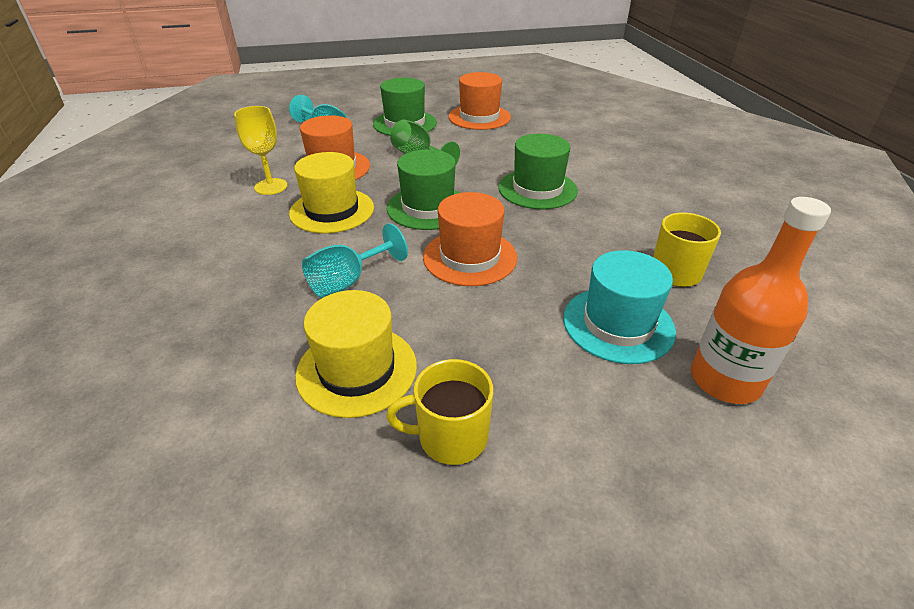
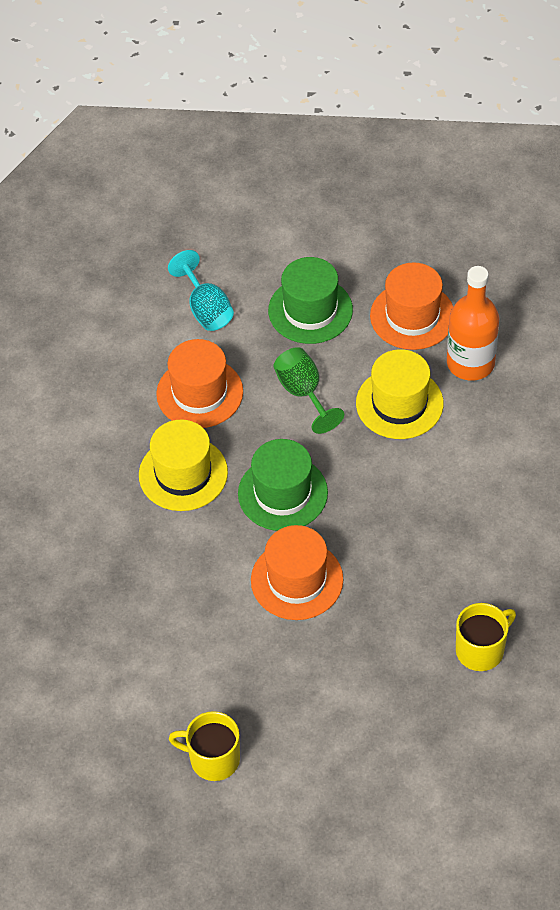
camera: 20 degrees right, 15 degrees up
(271, 186) = (127, 414): yellow goblet -> none
(348, 281) = (176, 583): turquoise goblet -> none
(357, 370) = (162, 683): yellow hat -> yellow hat (399, 403)
(537, 189) = (413, 490): green hat -> none
(618, 324) = (389, 695): turquoise hat -> none
(725, 380) = (439, 770): orange bottle -> orange bottle (470, 363)

